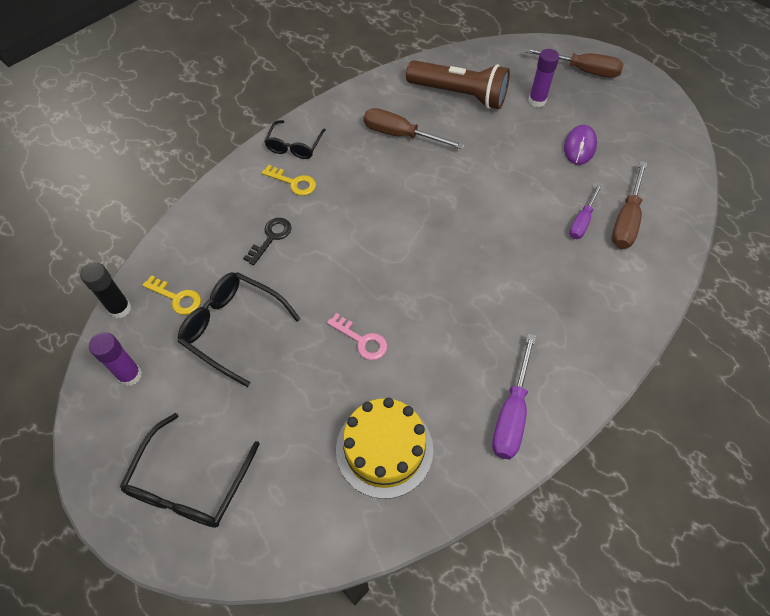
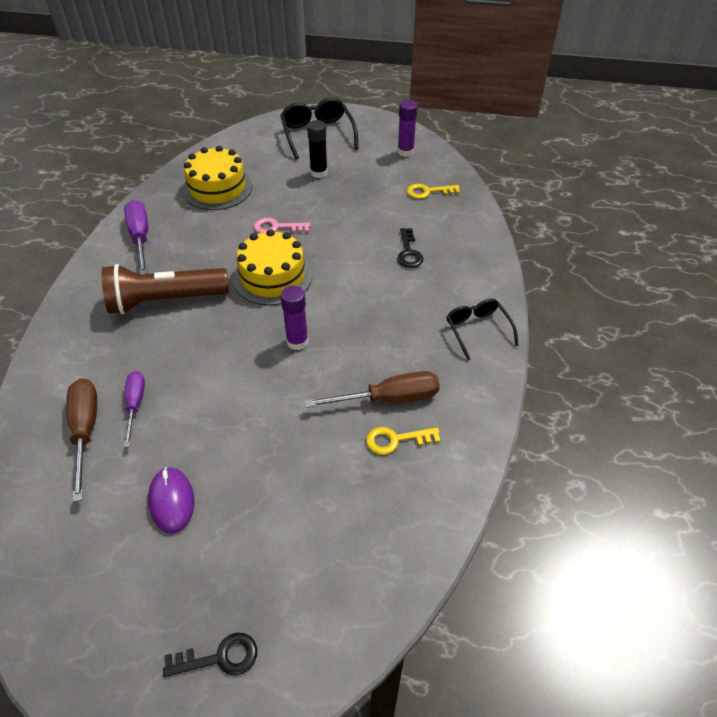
camera: 145 degrees right, 10 degrees down
(120, 308) = (455, 172): black glue stick -> black glue stick (319, 173)
(233, 328) = (372, 195): black glasses -> none
(294, 183) = (439, 299): yellow key -> yellow key (396, 440)
(408, 280) = (272, 277): none -> yellow cake
(459, 95) = (367, 494): brown flashlight -> brown flashlight (165, 300)
(537, 101) = (260, 546): purple glue stick -> purple glue stick (297, 342)
(582, 70) = (220, 657): brown screwdriver -> black key

